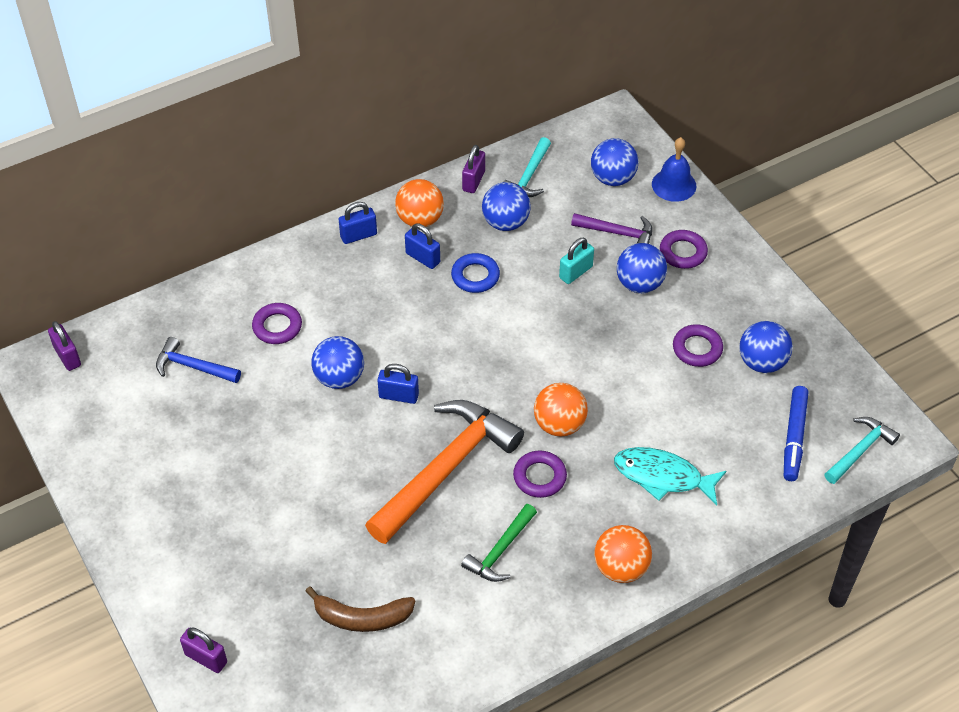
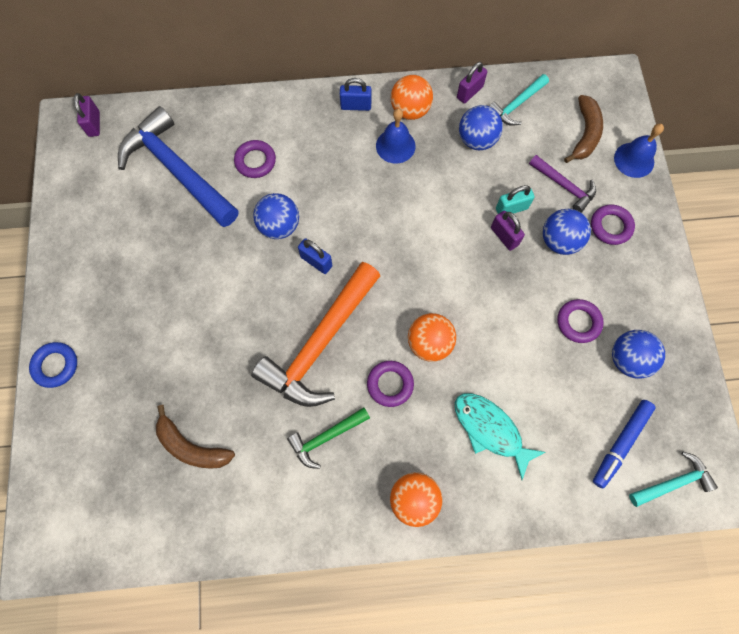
camera: 25 degrees right, 20 degrees up
(193, 367) = (177, 170): blue hammer -> blue hammer, size x2.01
(206, 658) = (63, 426): purple padlock -> purple padlock (504, 236)
(423, 258) = (395, 146): blue padlock -> blue bell
(446, 469) = (320, 343): orange hammer -> orange hammer turned 150 degrees clockwise
(475, 276) = (428, 179): blue ring -> blue ring (56, 366)
(613, 178) = (585, 134): blue ball -> brown banana

